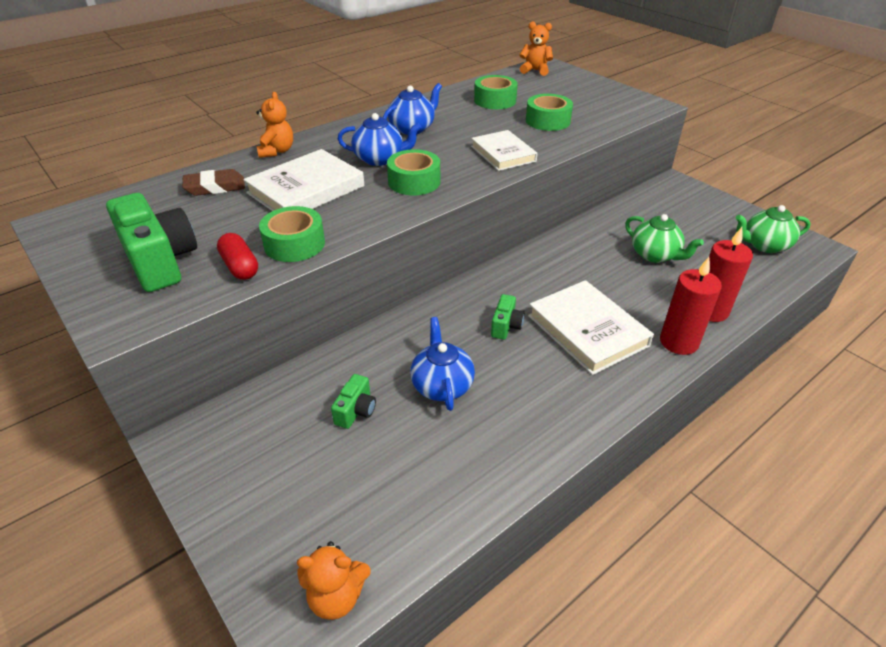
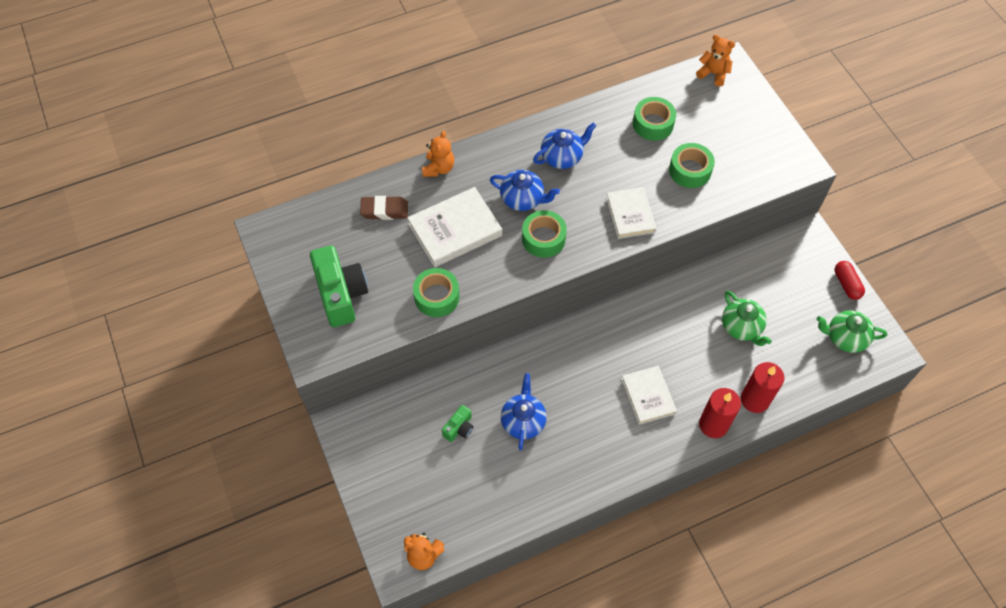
camera: 15 degrees right, 20 degrees up
(240, 267) = (395, 313): red capsule -> red capsule (846, 284)
(506, 326) = (587, 376): green camera -> none
(587, 330) = (648, 396): white book -> white book, size x0.67

